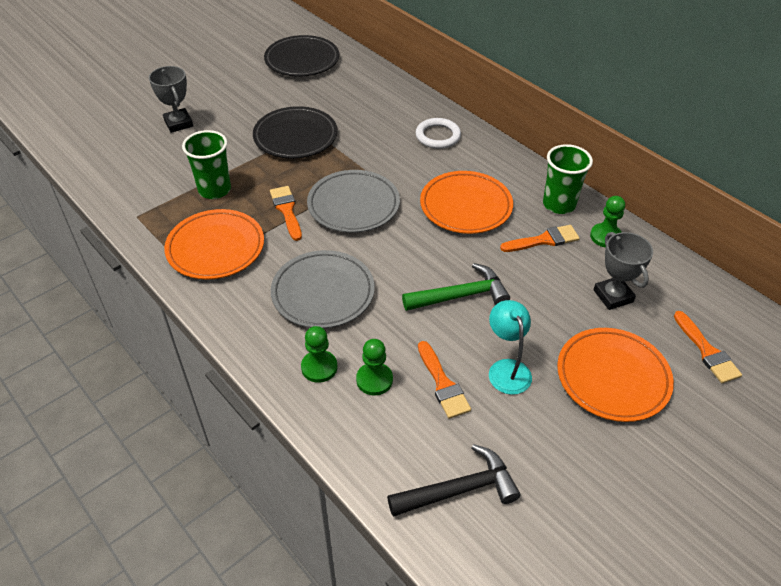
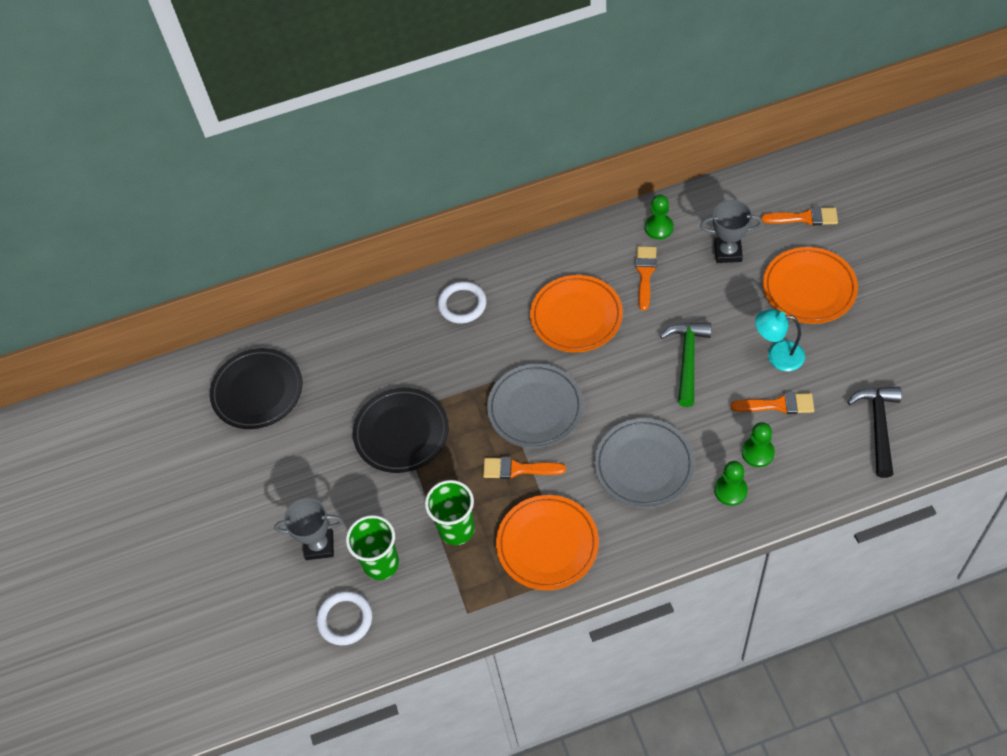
camera: 60 degrees left, 10 degrees up
(117, 153) = (345, 619): none -> white ring
(559, 204) = (604, 244): green cup -> green cup (381, 564)

